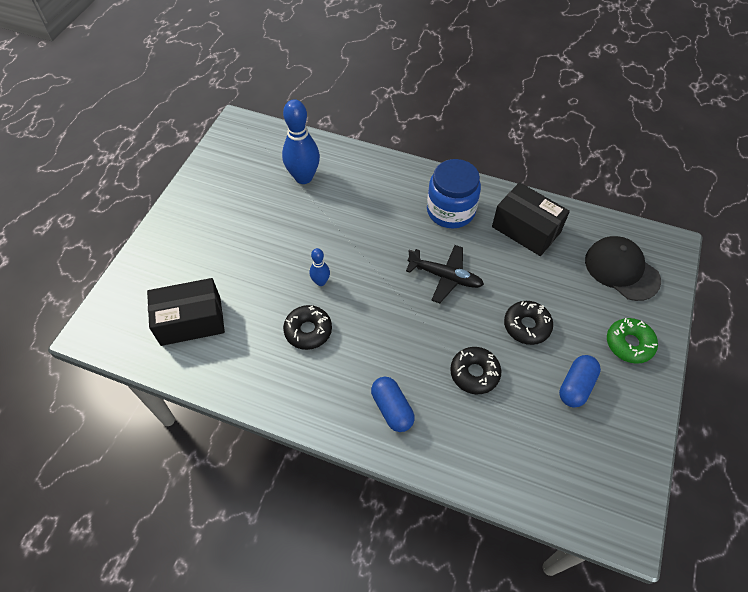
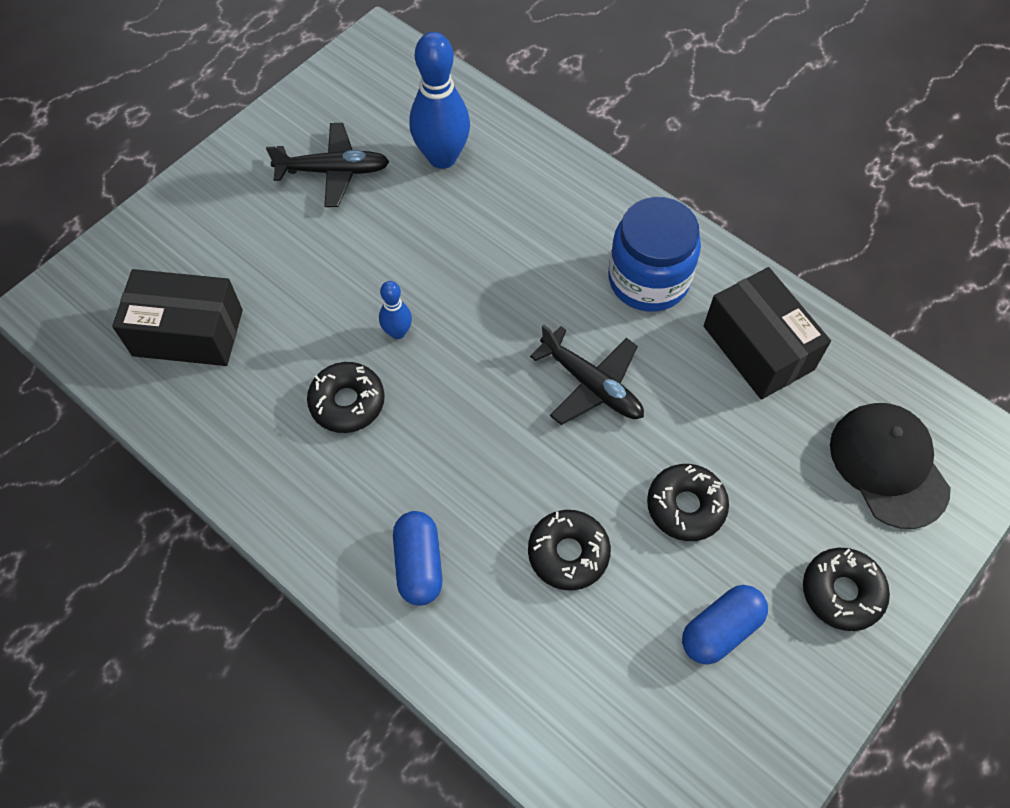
camera: 20 degrees right, 5 degrees up
(241, 202) = (333, 171): none -> black plane
(629, 344) = (842, 592): green donut -> black donut

